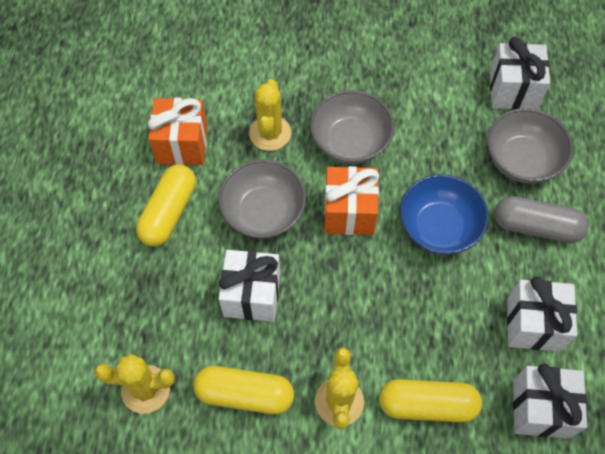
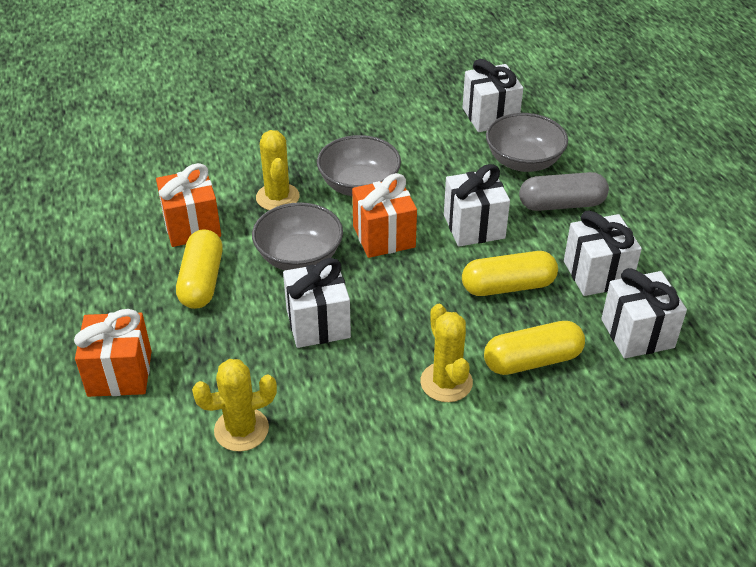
camera: 20 degrees left, 20 degrees down
(67, 293) = (120, 373): none -> orange gift
(245, 394) = (348, 403): yellow capsule -> yellow capsule (508, 286)
(438, 227) = (474, 226): blue bowl -> white gift

